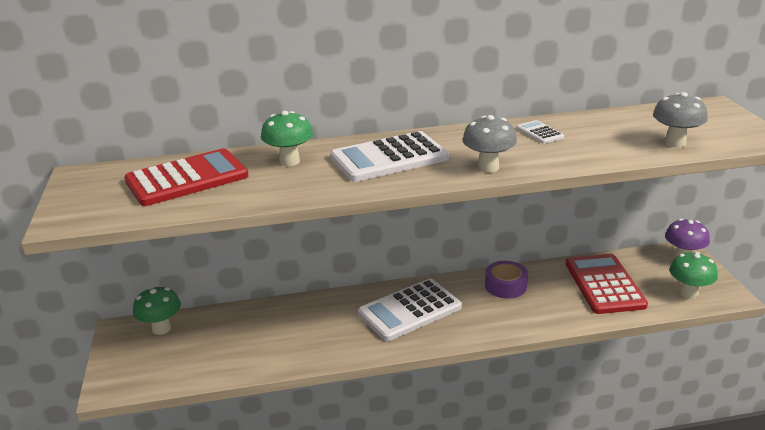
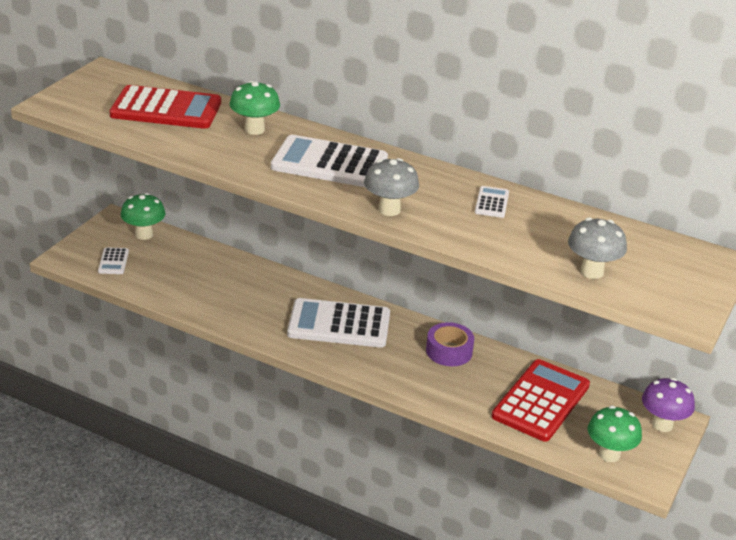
camera: 35 degrees right, 5 degrees up
(161, 365) = (113, 261): none -> white calculator

